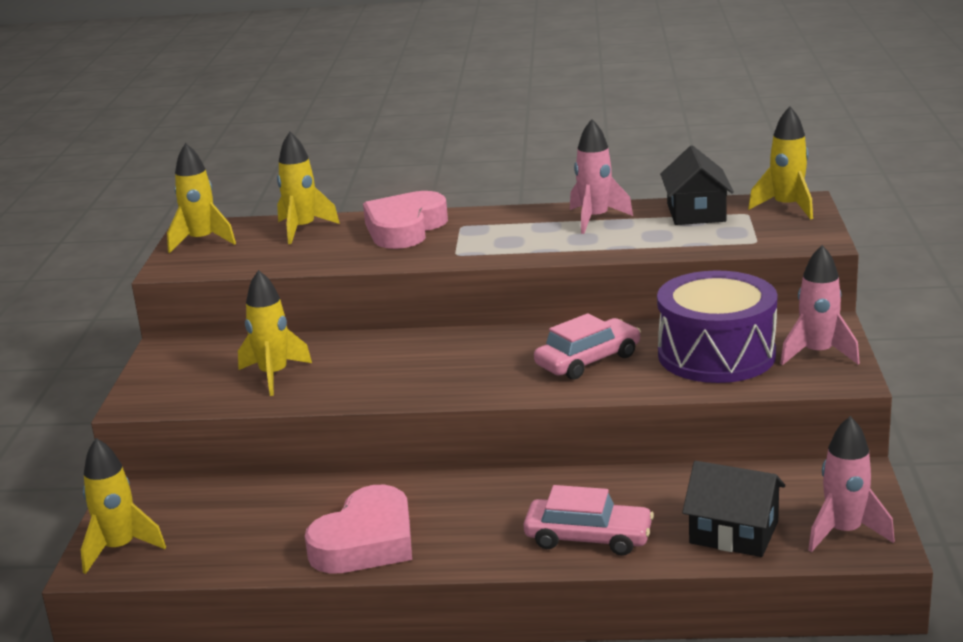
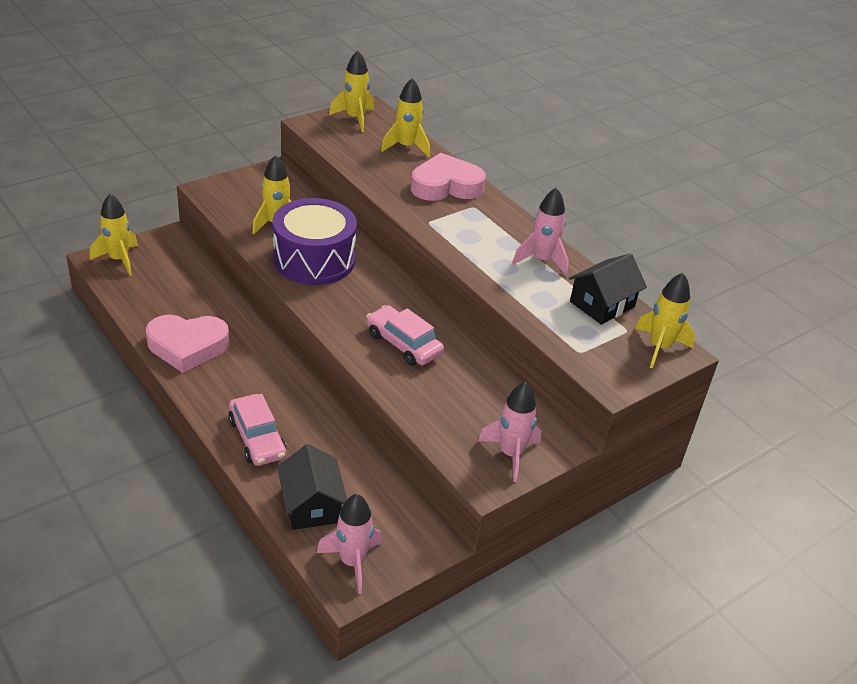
camera: 45 degrees right, 15 degrees up
(588, 360) = (403, 344): pink car -> pink car turned 150 degrees counterclockwise
(716, 355) = (464, 402): purple drum -> purple drum (314, 259)

